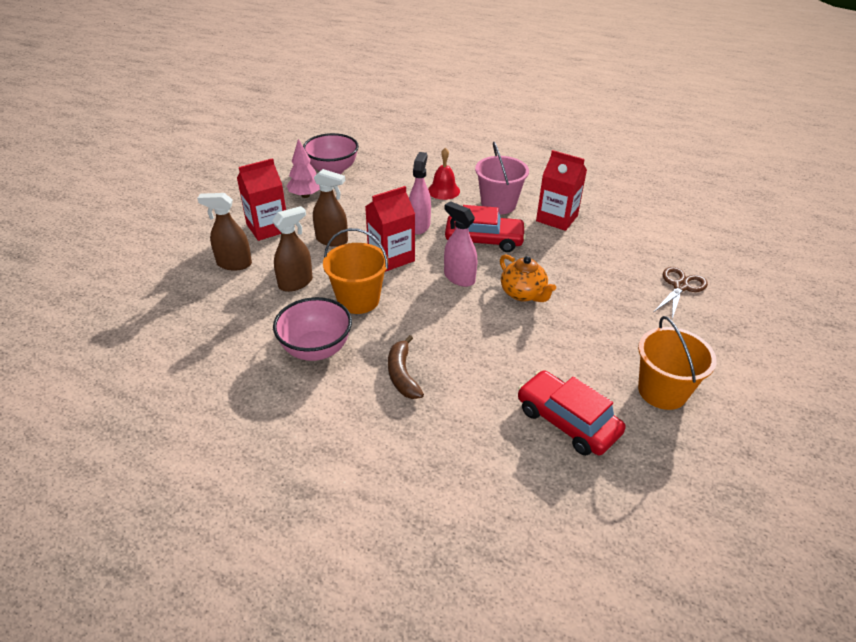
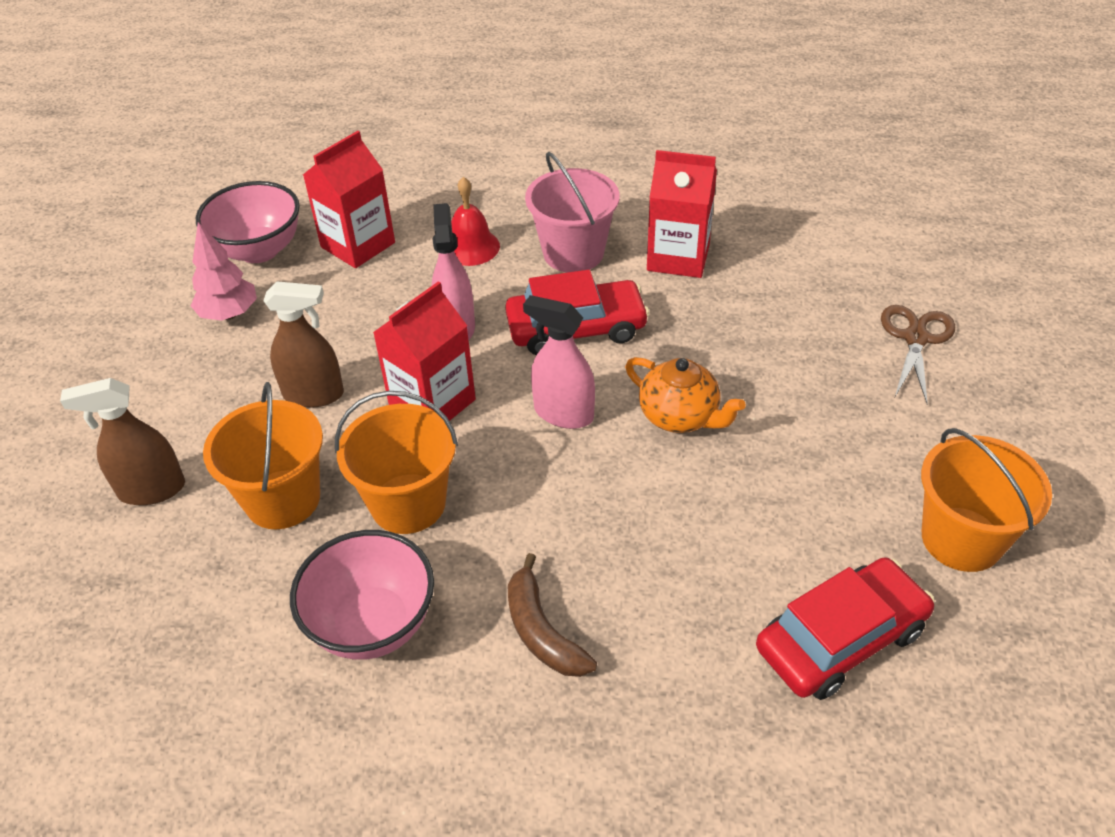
camera: 15 degrees left, 5 degrees up
(267, 228) = (185, 398): red carton -> red carton (358, 245)
(296, 283) = (282, 499): brown spray bottle -> orange bucket
(567, 421) = (841, 639): red car -> red car turned 120 degrees clockwise

